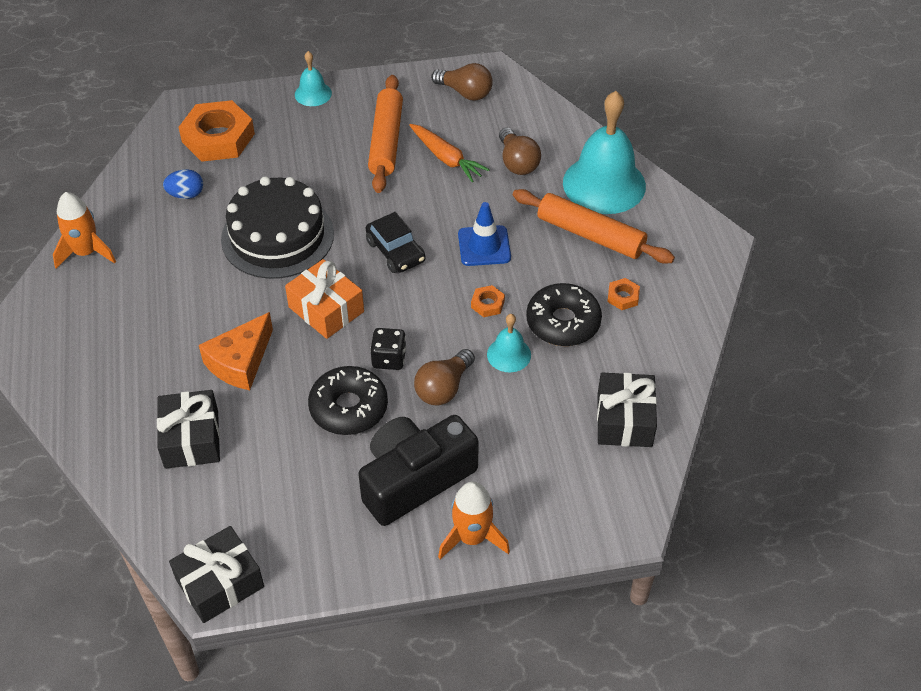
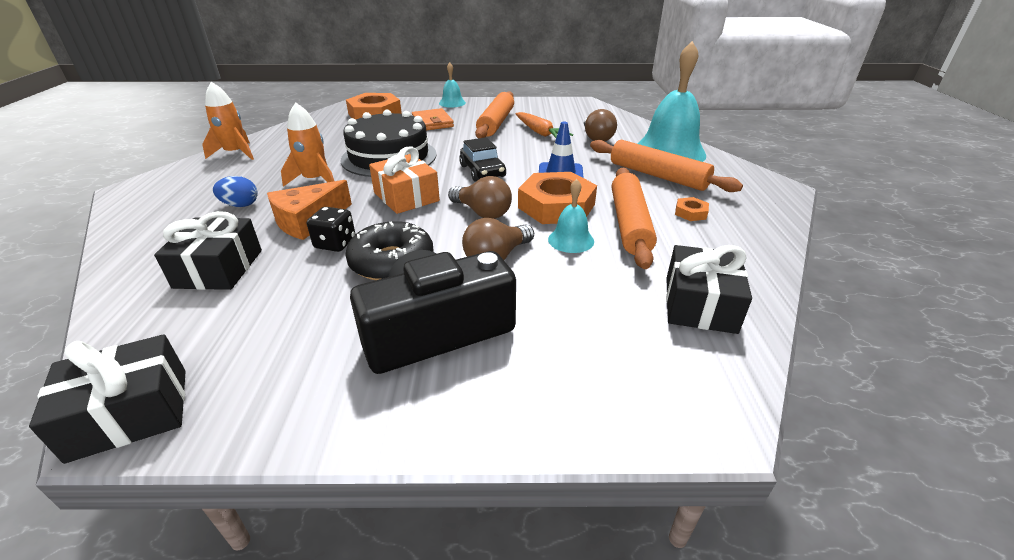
camera: 10 degrees right, 15 degrees down
(186, 195) = (333, 134): blue egg -> blue egg (240, 205)
(303, 150) = (432, 122): none -> orange wallet
(389, 359) = (449, 232): black dice -> black dice (335, 243)
(465, 92) = (562, 108): brown light bulb -> brown light bulb (482, 212)
(472, 538) = (488, 405): orange rocket -> orange rocket (315, 180)
(487, 304) = (556, 206): orange nut -> orange nut, size x2.32
(563, 322) = (629, 224): black donut -> orange rolling pin

